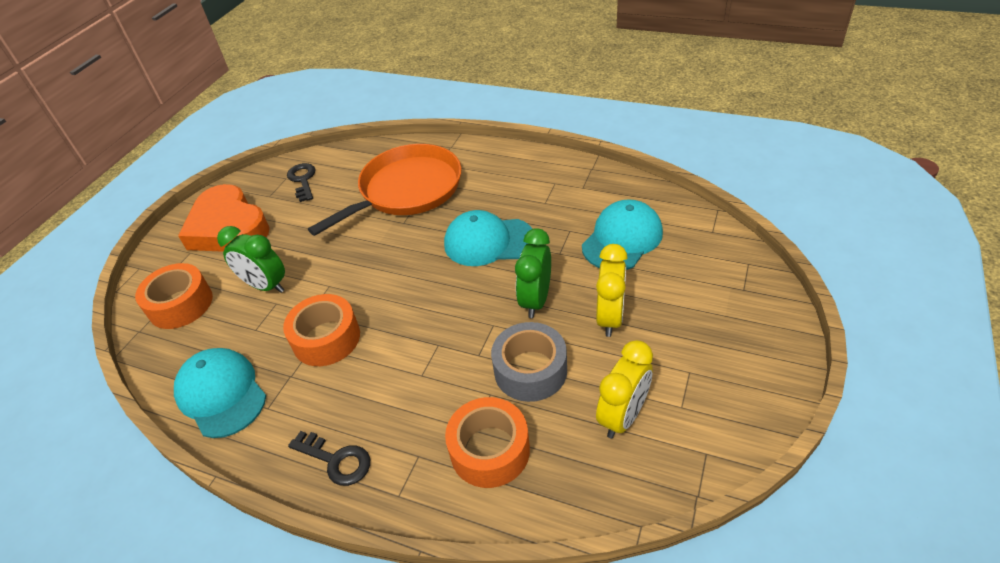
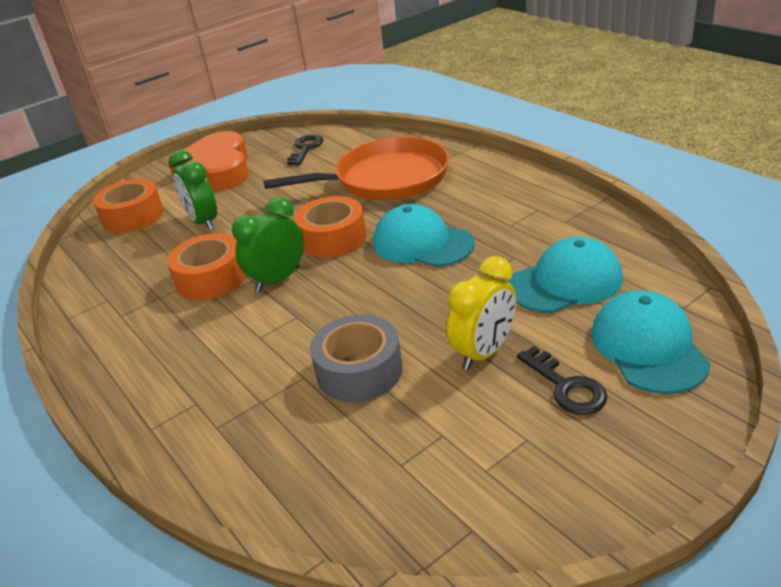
camera: 30 degrees right, 10 degrees down
(221, 394) = (99, 292): turquoise cap -> turquoise cap (648, 347)
(336, 460) = (131, 377): black key -> black key (566, 386)
(490, 450) = (258, 426): orange tape -> orange tape (333, 238)
(536, 300) = (421, 310): green clock -> green clock (278, 279)
(622, 416) = (413, 451): yellow clock -> none

